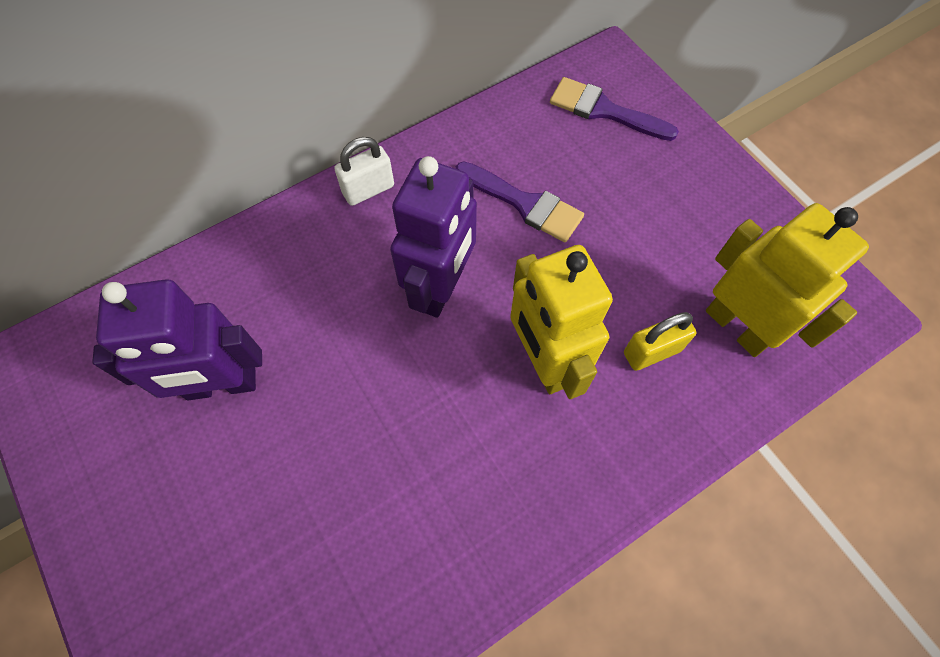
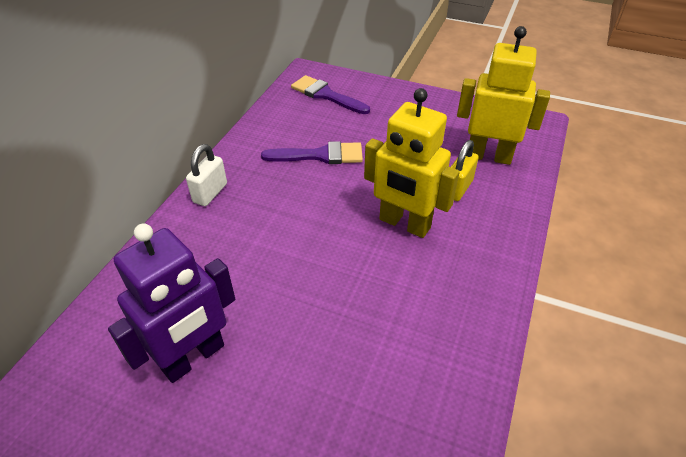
camera: 35 degrees left, 20 degrees down
(441, 288) = (306, 220): purple robot -> none
(604, 110) = (326, 95): purple brush -> purple brush turned 45 degrees clockwise

